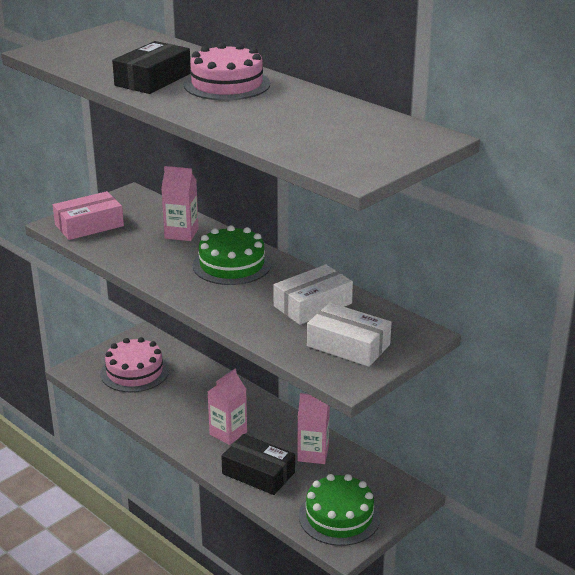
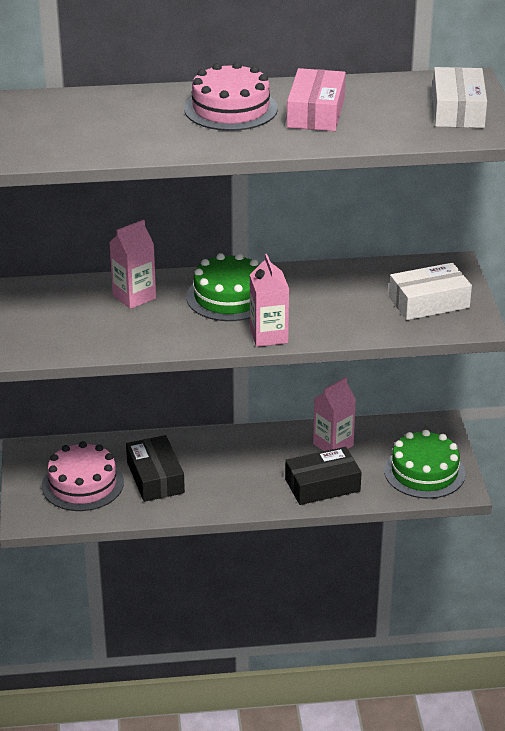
camera: 50 degrees left, 5 degrees up
(89, 225) = (40, 337): pink box -> pink box (316, 112)
(153, 79) = (164, 133): black box -> black box (155, 477)
(228, 433) = (248, 475): pink carton -> pink carton (268, 336)
(313, 305) = (349, 290): white box -> white box (458, 110)

